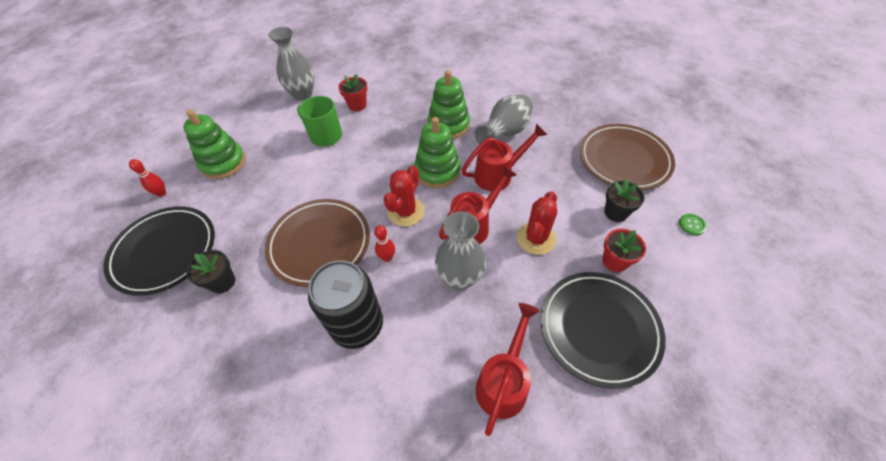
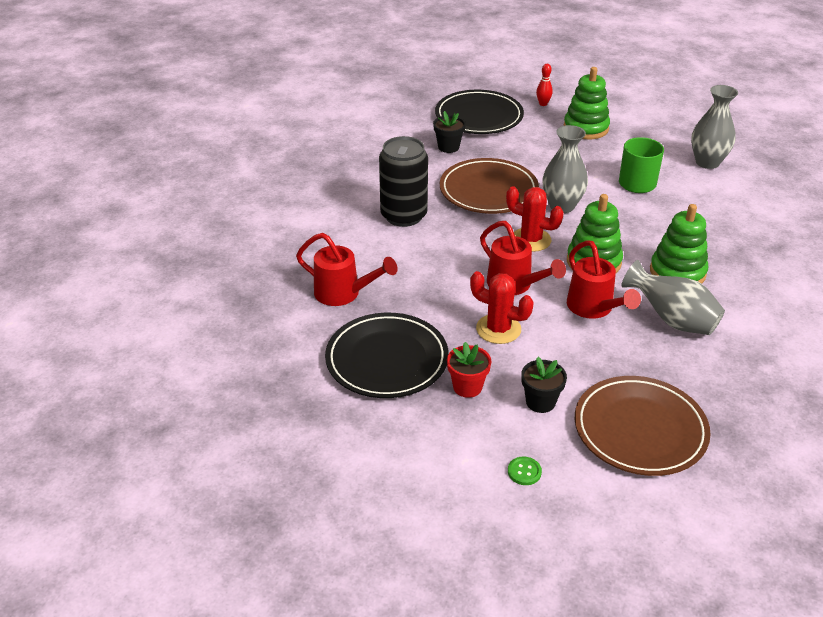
camera: 90 degrees right, 15 degrees down
(357, 105) = (698, 201): red flower pot -> none
(387, 257) = (473, 229): red bowling pin -> none
(460, 278) = (449, 273): grey vase -> grey vase (562, 206)

